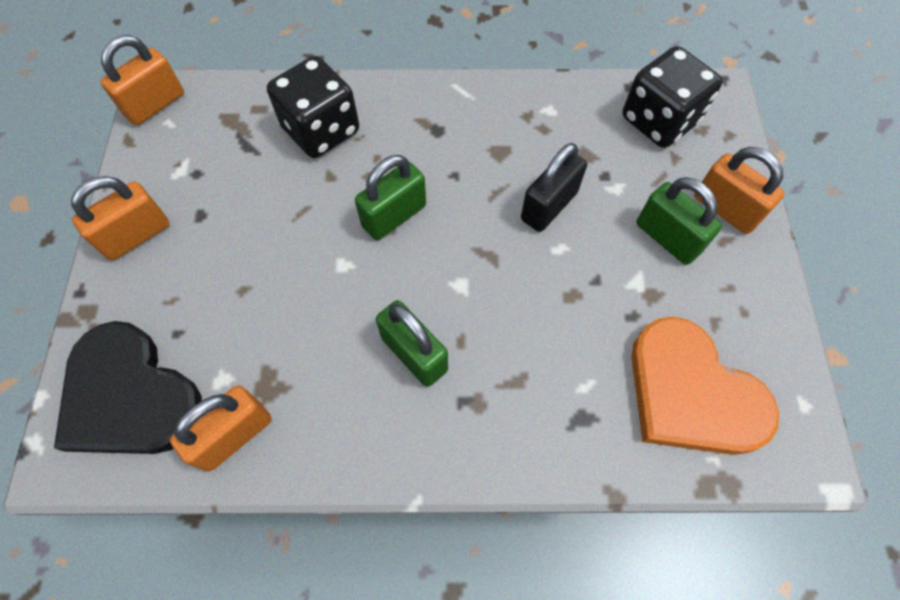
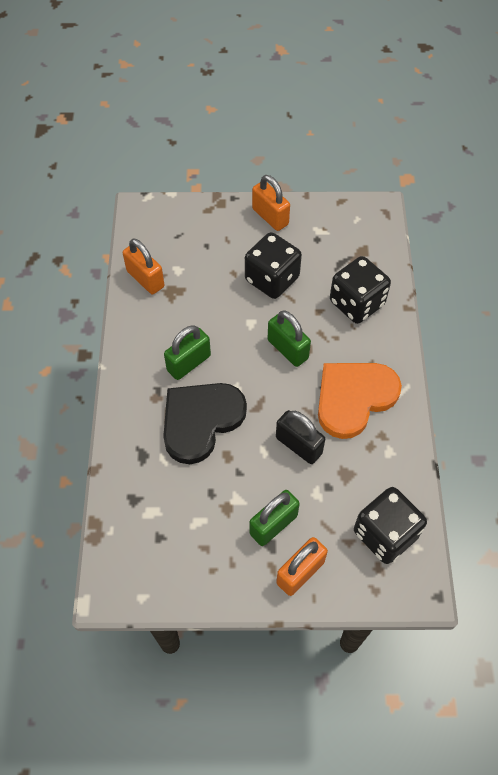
camera: 90 degrees right, 5 degrees down
(129, 396) = (170, 230): black heart -> black heart (200, 421)
(155, 104) = (371, 210): orange padlock -> none
(264, 234) = (272, 279): none -> black dice
(691, 393) = (154, 523): orange heart -> orange heart (354, 398)

